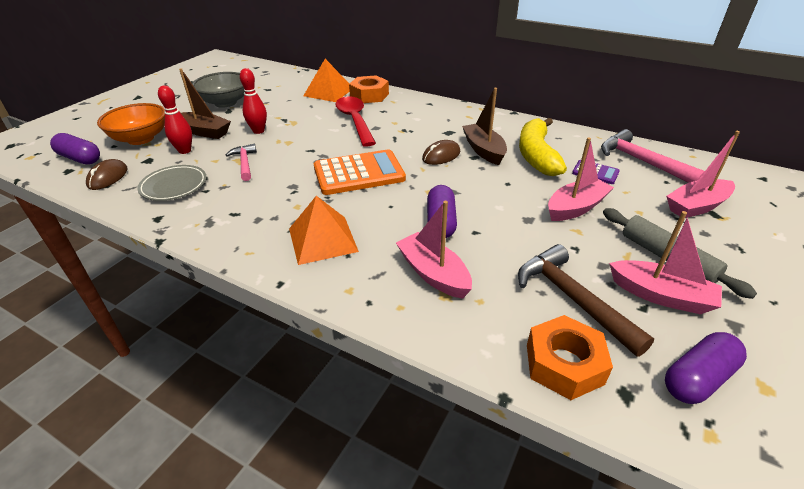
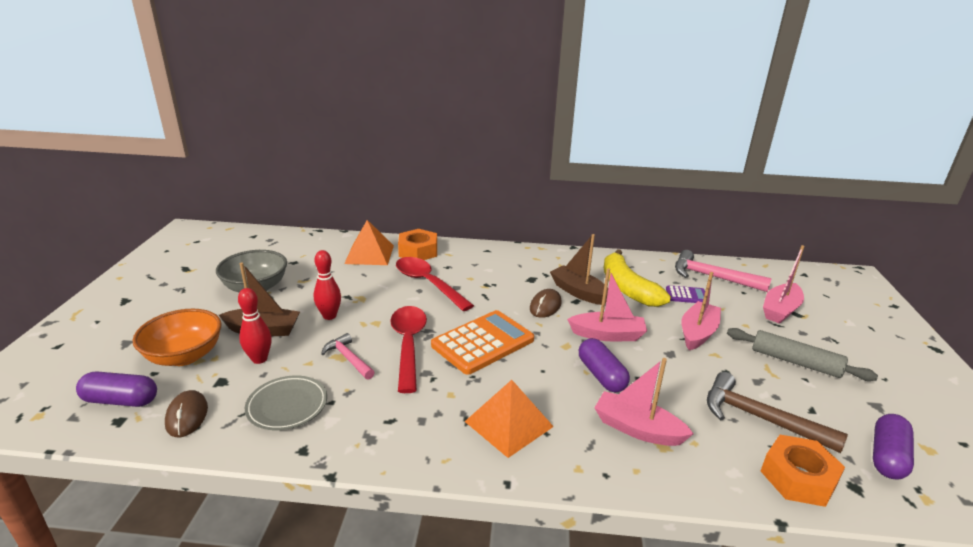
camera: 25 degrees left, 10 degrees down
(298, 163) = (408, 344): none -> red spoon
(661, 295) = (815, 396): pink boat -> pink boat (607, 335)

